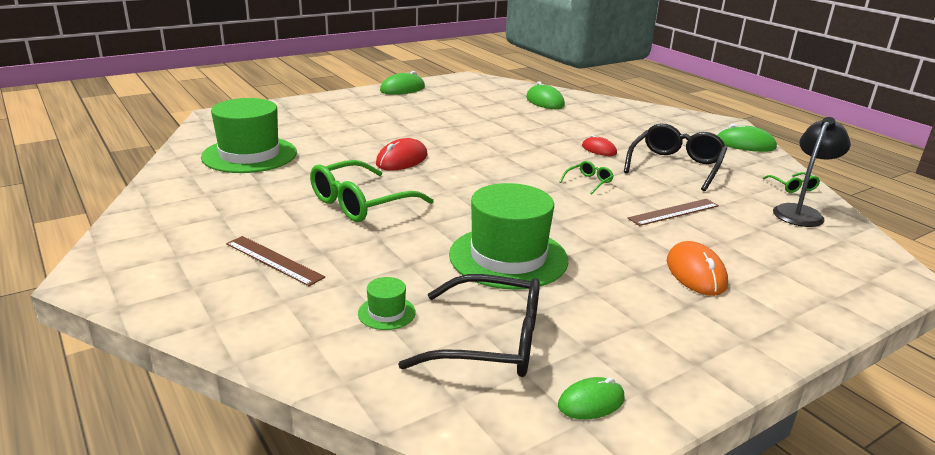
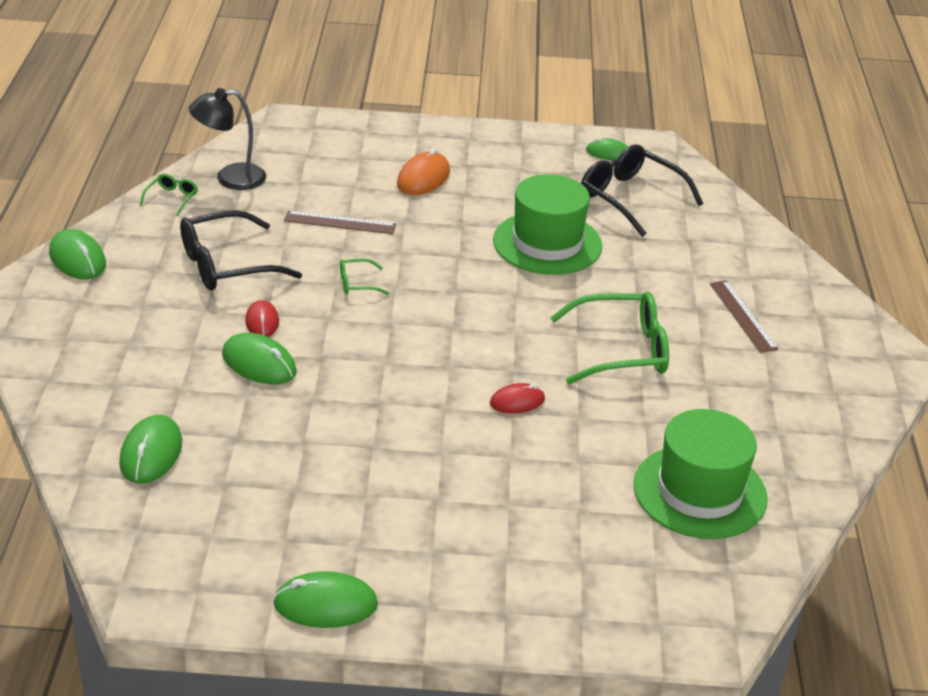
camera: 145 degrees left, 10 degrees up
(386, 313) = (682, 240): green hat -> none
(402, 160) = (517, 401): red mouse -> red mouse, size x0.65
(564, 135) = (259, 363): none -> green mouse

